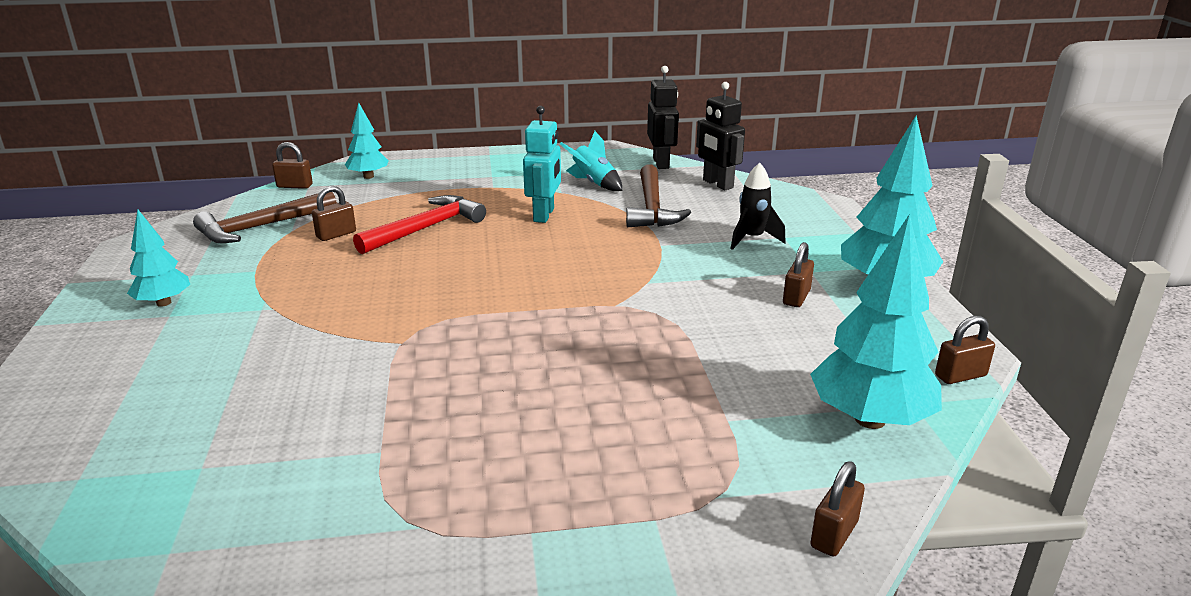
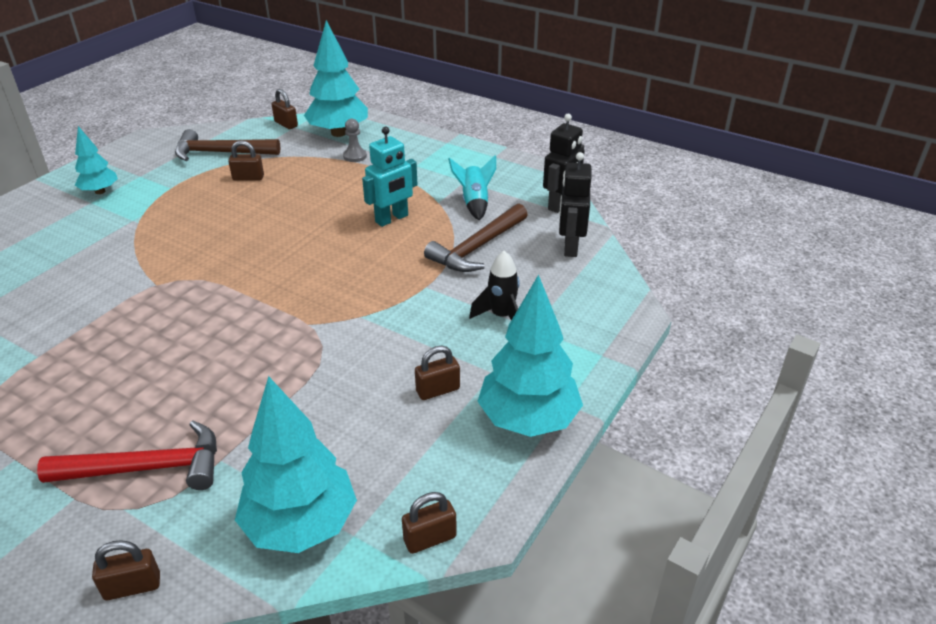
camera: 40 degrees right, 10 degrees up
(368, 176) = (338, 133): turquoise tree -> turquoise tree, size x1.77
(420, 187) = (355, 156): none -> grey pawn
(425, 228) = (302, 196): red hammer -> red hammer (147, 468)
(960, 376) = (430, 538): brown padlock -> brown padlock turned 45 degrees counterclockwise

